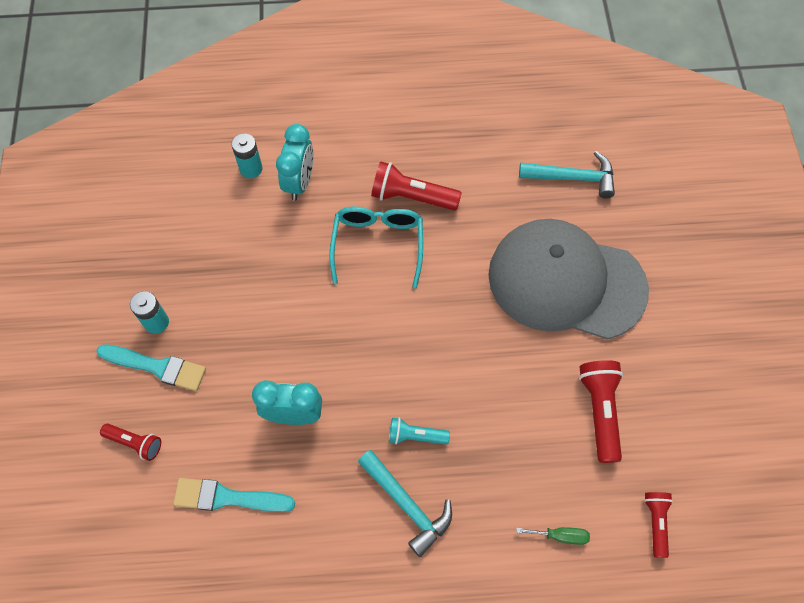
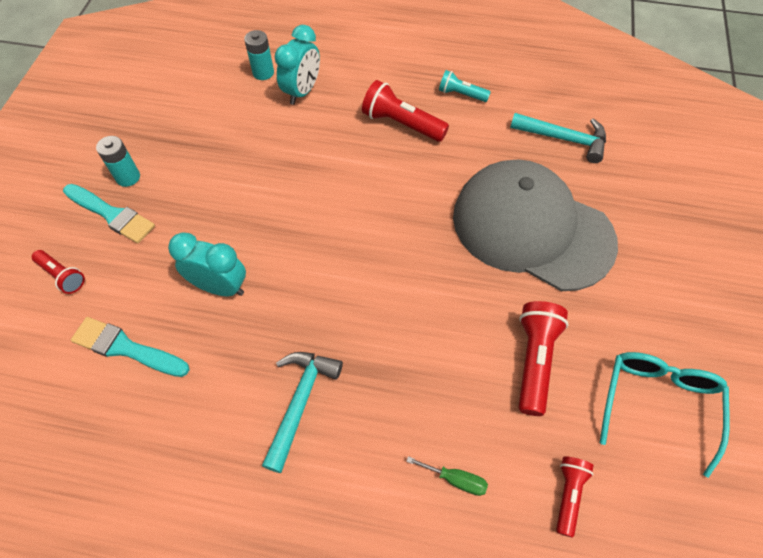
camera: 15 degrees right, 5 degrees down
(378, 244) = (356, 156): turquoise glasses -> turquoise glasses (658, 403)
(407, 505) = (300, 402): turquoise hammer -> turquoise hammer turned 135 degrees counterclockwise
(415, 436) = (333, 336): turquoise flashlight -> turquoise flashlight (461, 94)

